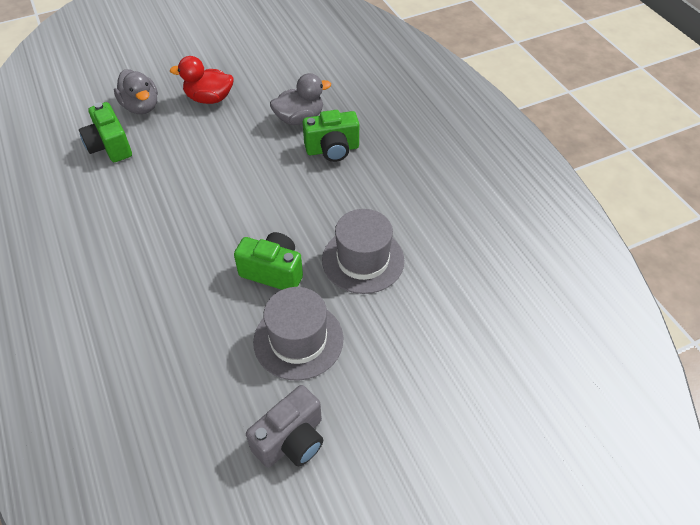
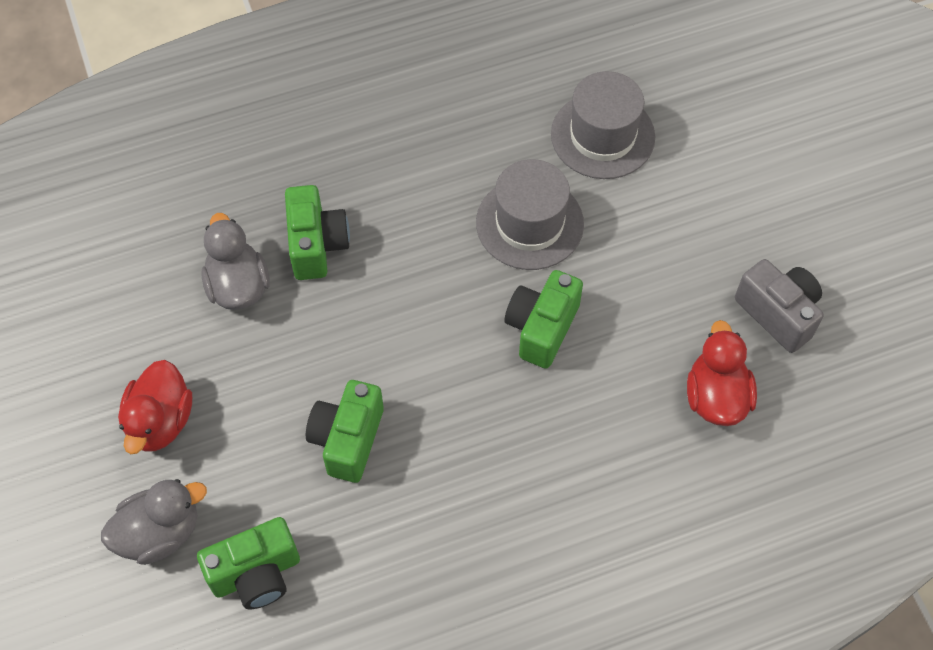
camera: 85 degrees left, 10 degrees up
(192, 177) = (347, 439): none -> green camera
(212, 390) = (716, 396): none -> red duck
(298, 340) = (648, 302): grey hat -> grey hat (602, 135)

